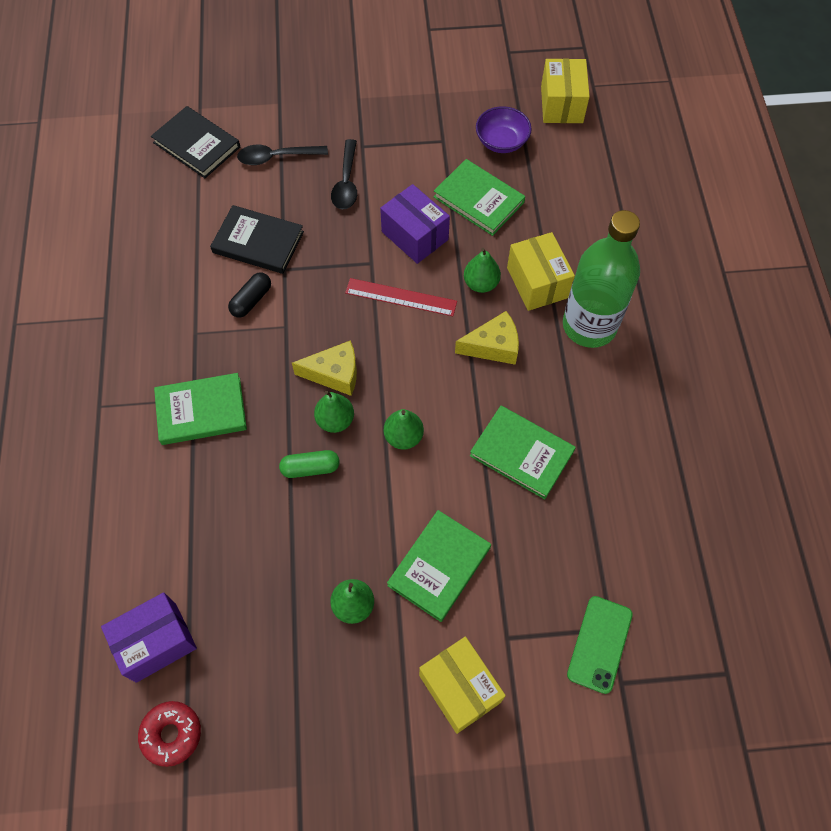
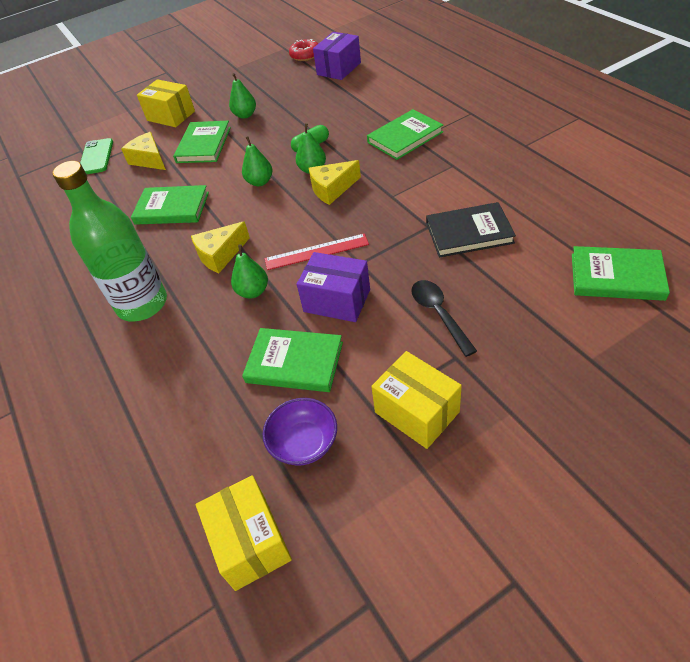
camera: 160 degrees right, 15 degrees down
(197, 145) = (616, 276): black book -> green book
(251, 300) = (433, 198): black capsule -> none
(276, 157) = (529, 303): black spoon -> none
(524, 581) = (149, 160): none -> yellow cheese
(537, 283) = (201, 315): yellow box -> yellow box (417, 412)

